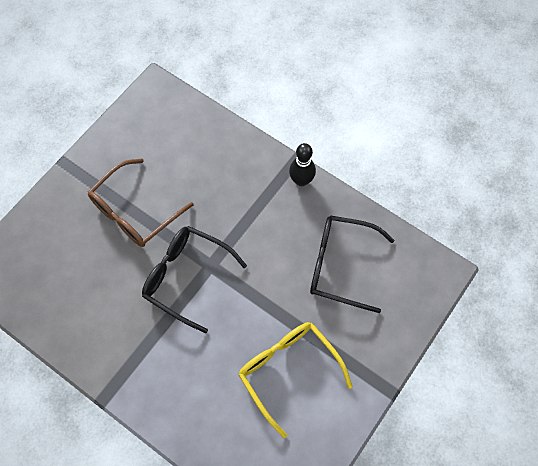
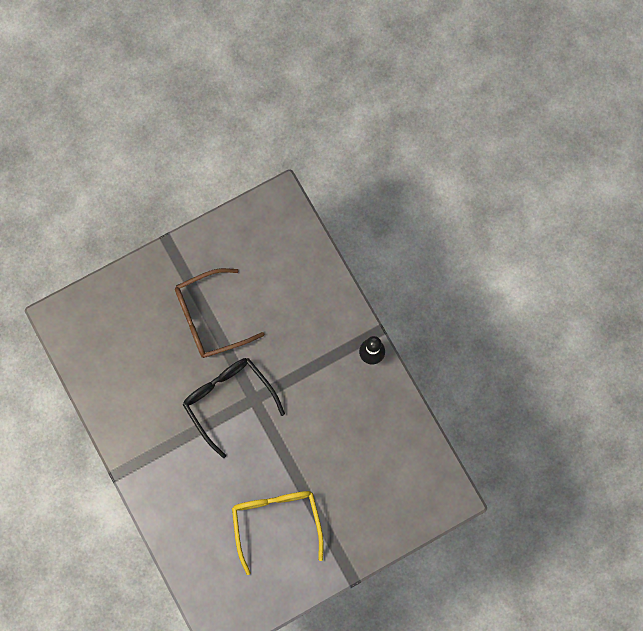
camera: 25 degrees right, 10 degrees up
(341, 265) = (366, 451): black glasses -> none

